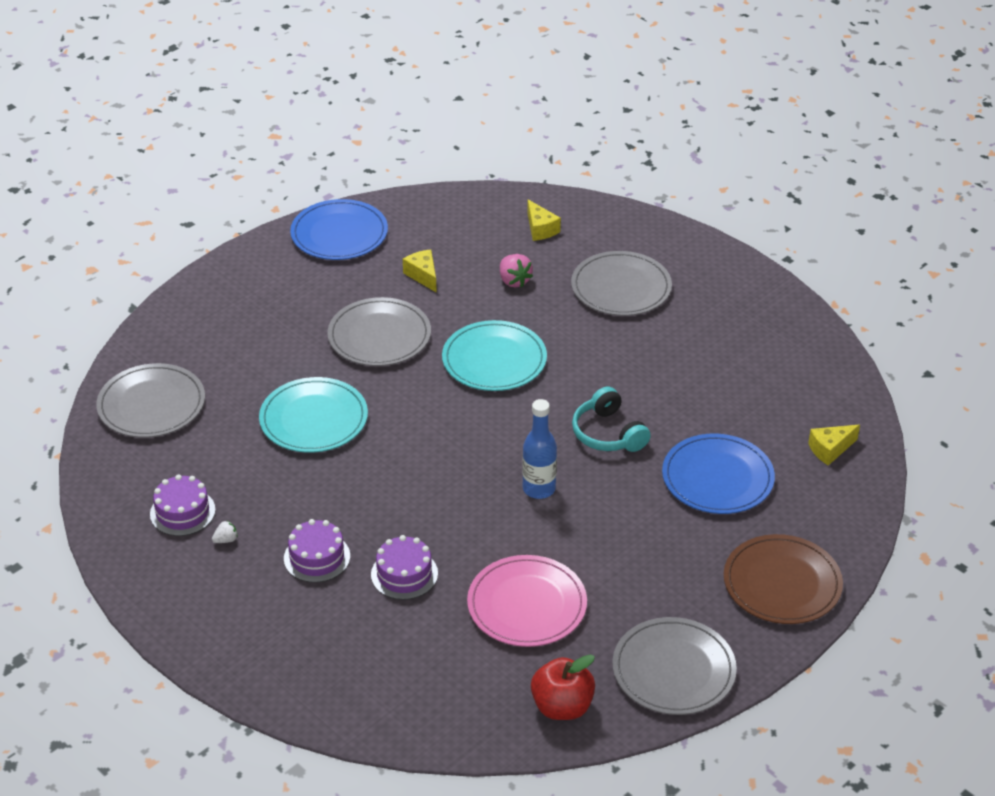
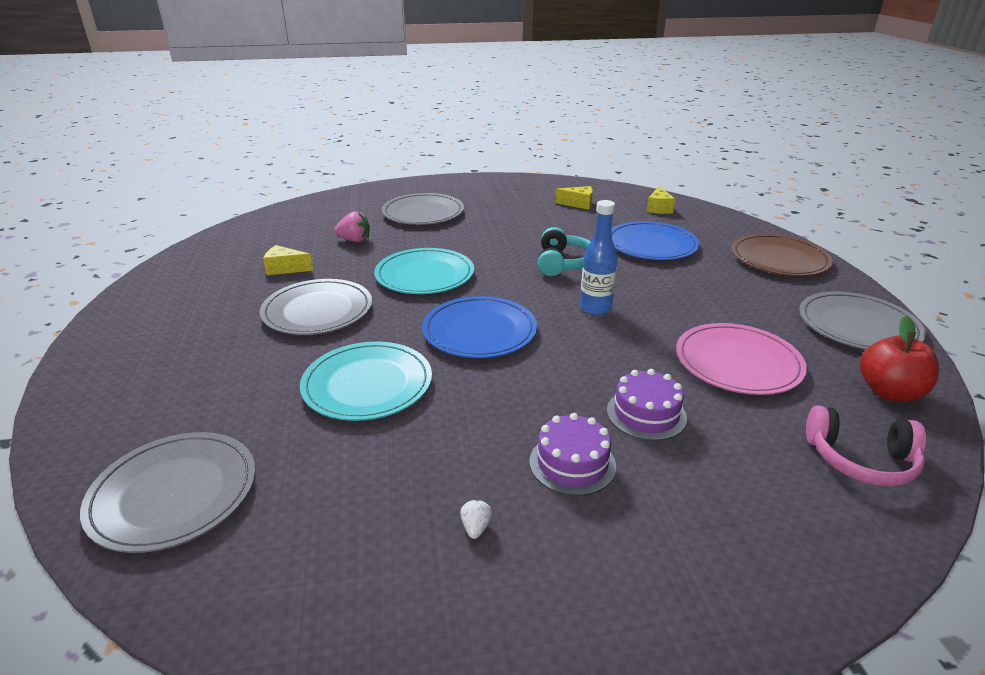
camera: 55 degrees left, 10 degrees down
(182, 512) = (386, 548): purple cake -> none
(339, 234) = (168, 284): blue plate -> blue plate (479, 331)
(445, 702) = (860, 460): none -> pink headphones
(540, 229) = (321, 216): yellow cheese -> yellow cheese (578, 204)
(608, 434) = (563, 263): turquoise headphones -> turquoise headphones turned 90 degrees counterclockwise

